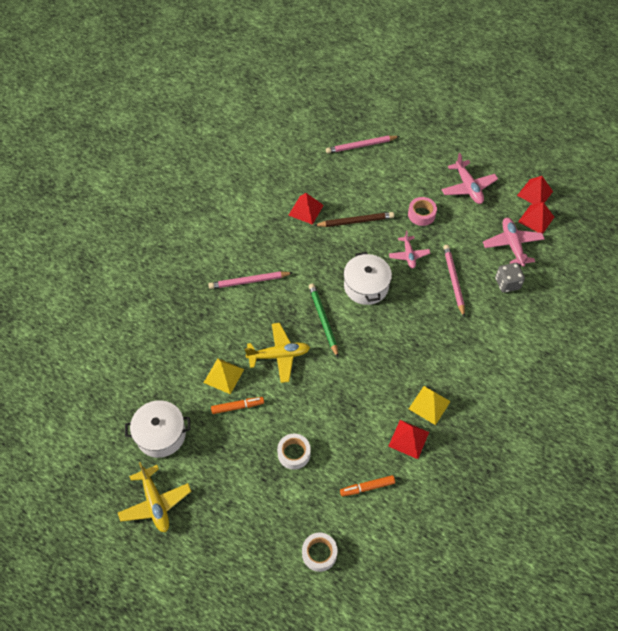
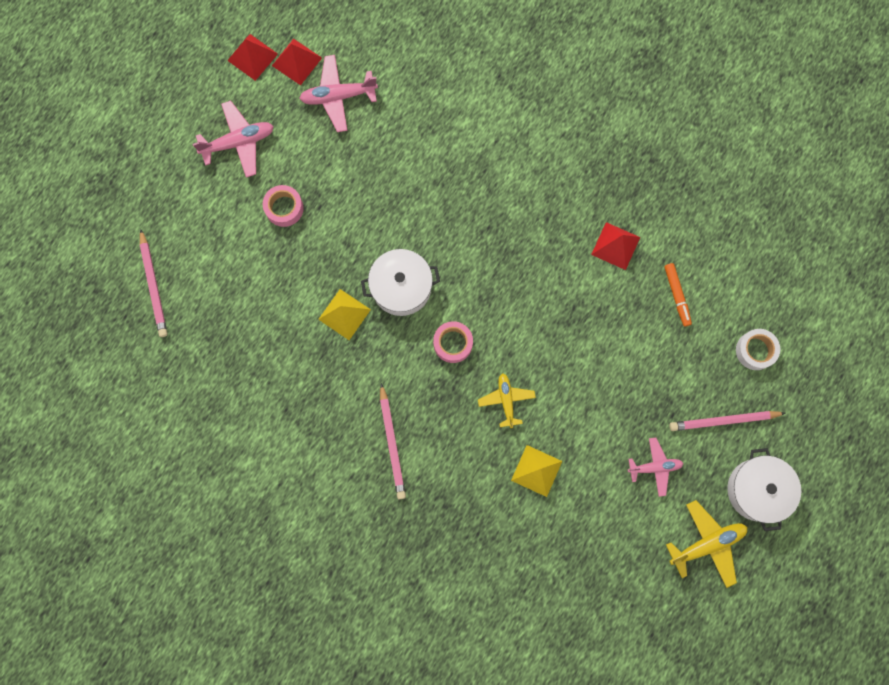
camera: 90 degrees left, 20 degrees up
(161, 434) = (619, 545): white pot -> white pot (757, 490)
(237, 407) = (579, 450): orange marker -> none
(279, 355) = (506, 400): yellow plane -> yellow plane, size x0.67
(294, 453) = (638, 380): white tape -> none
(306, 210) = (271, 366): red pyramid -> none
(323, 320) = (453, 343): green pencil -> pink tape
(356, 221) = (294, 297): brown pencil -> none
(408, 255) = (352, 229): pink plane -> pink plane (655, 467)
(429, 405) = (571, 219): yellow pyramid -> yellow pyramid (344, 314)
(453, 280) = (393, 175): pink pencil -> pink pencil (723, 420)
(507, 283) = (399, 110): grey dice -> none

